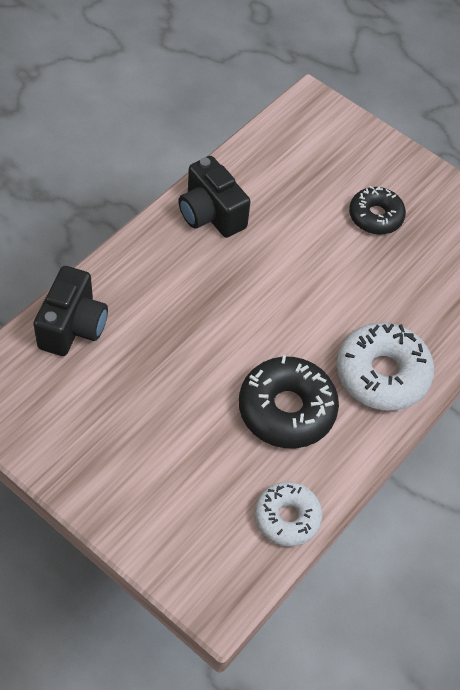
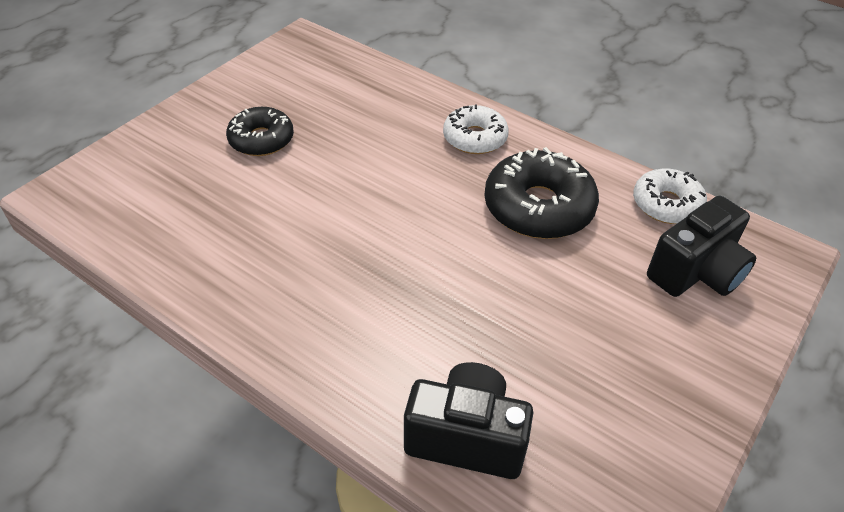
camera: 90 degrees left, 10 degrees down
(211, 214) = (252, 288): black camera -> black camera (696, 272)
(382, 374) = (475, 138): white donut -> white donut, size x0.64

